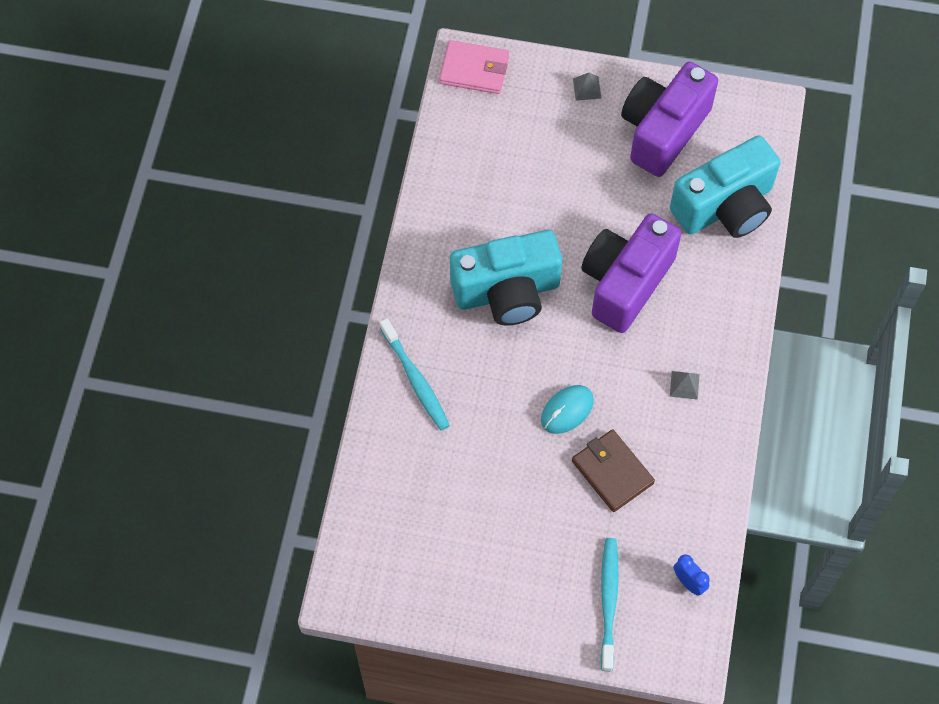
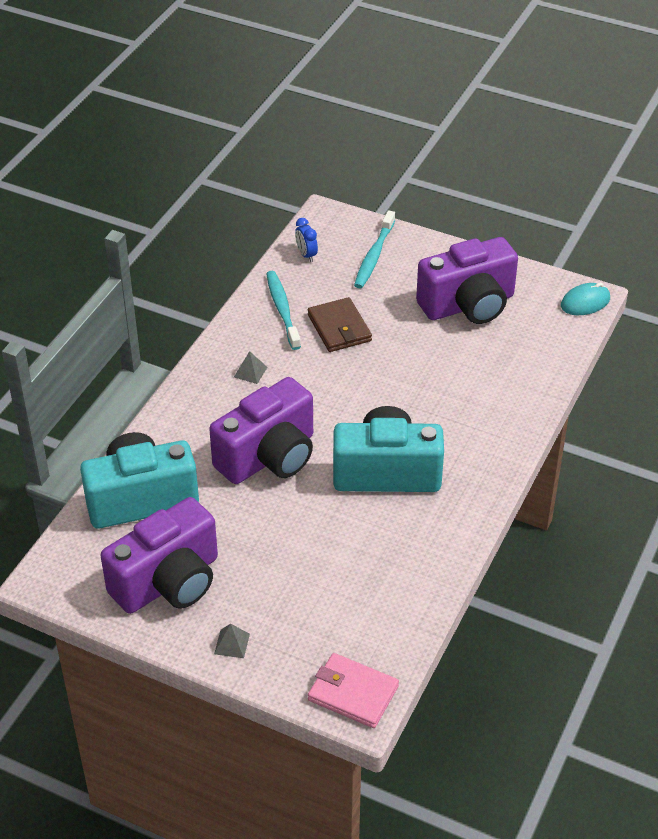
camera: 165 degrees left, 20 degrees down
(415, 380) = (494, 422): turquoise toothbrush -> turquoise toothbrush (282, 310)
(478, 545) = (468, 305): none -> purple camera
(567, 410) = (362, 374): turquoise mouse -> turquoise mouse (585, 302)

